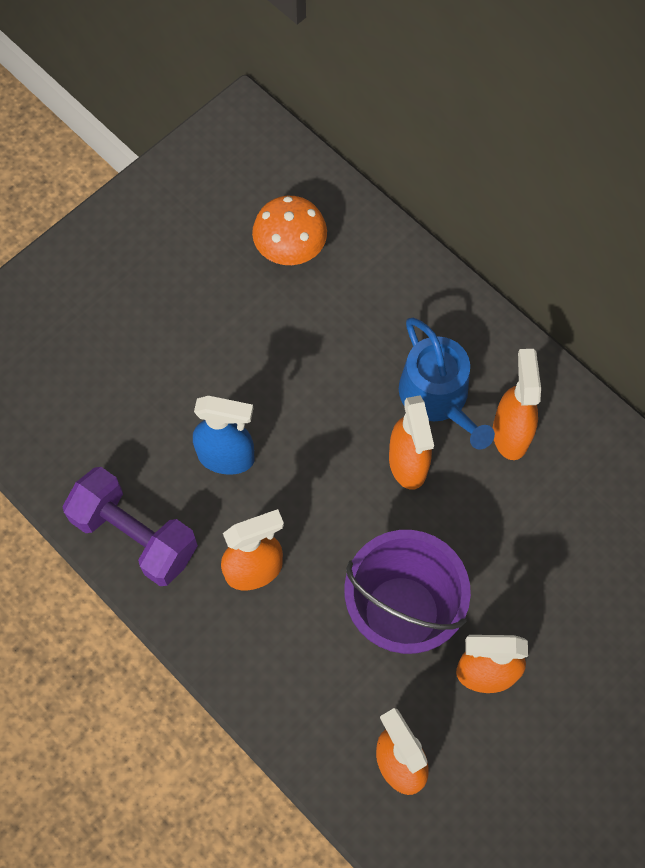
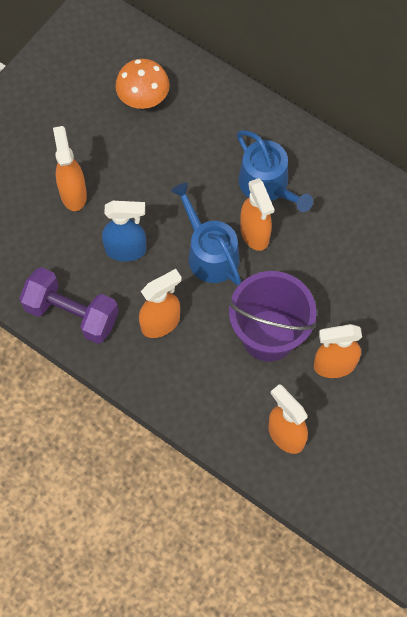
camera: 10 degrees left, 0 degrees up
(340, 481) = (209, 253): none -> blue watering can
(510, 433) = (322, 202): orange spray bottle -> orange spray bottle (73, 193)

